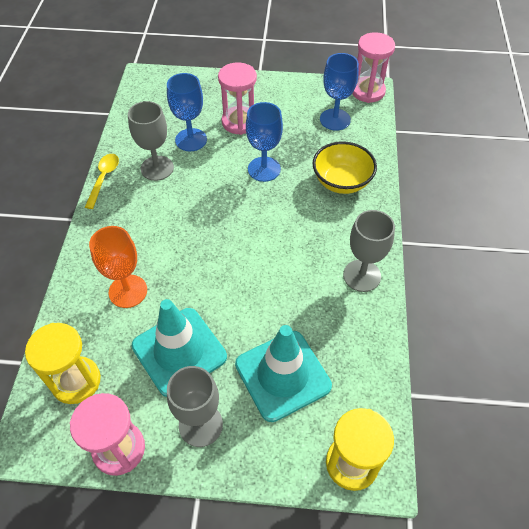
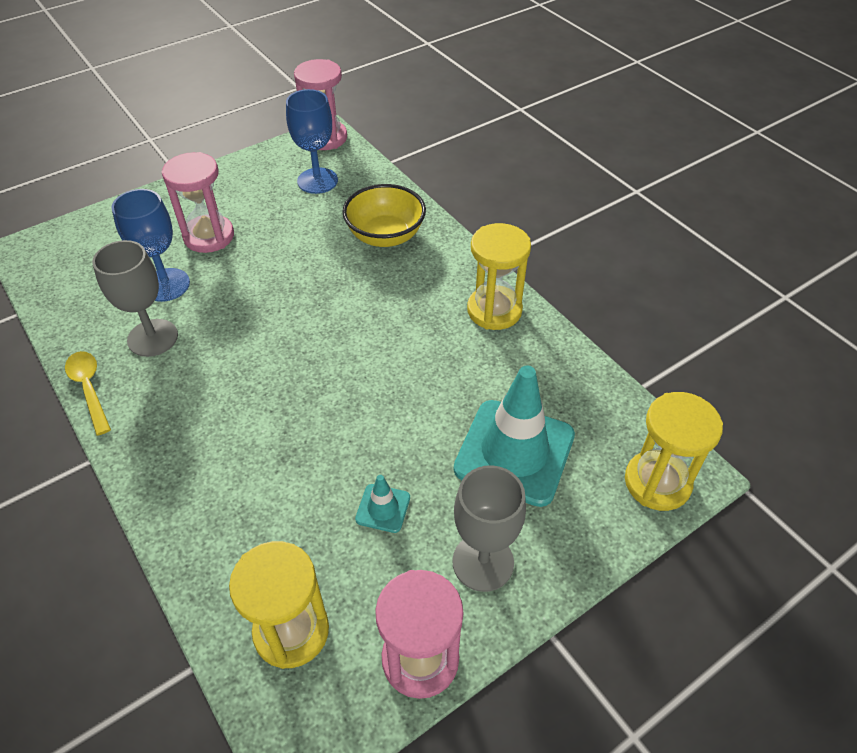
camera: 40 degrees left, 5 degrees down
(128, 291) = (254, 489): orange goblet -> none
(179, 351) = (383, 508): turquoise traffic cone -> turquoise traffic cone, size x0.44
(264, 169) = (288, 268): blue goblet -> none
(362, 275) = (494, 310): grey goblet -> yellow hourglass

